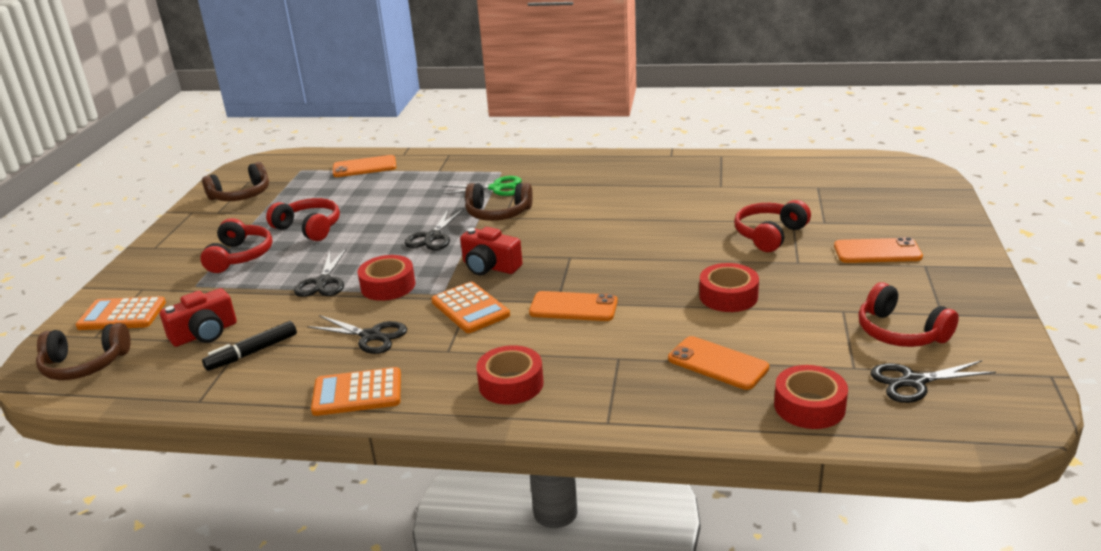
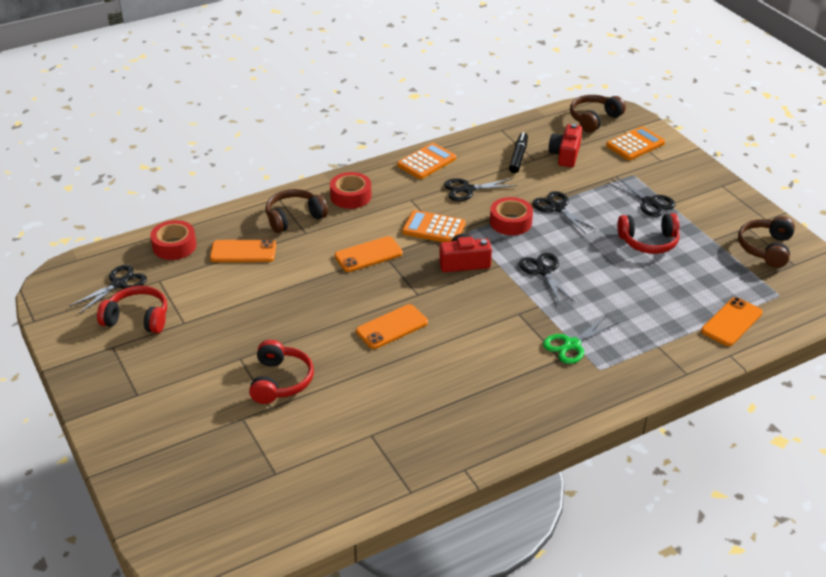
camera: 140 degrees right, 10 degrees up
(239, 256) = (649, 202): red headphones -> black scissors
(498, 213) = (528, 315): brown headphones -> brown headphones (294, 218)
(728, 296) = (271, 304): red tape -> none
(877, 252) = (181, 396): orange phone -> orange phone (392, 327)

